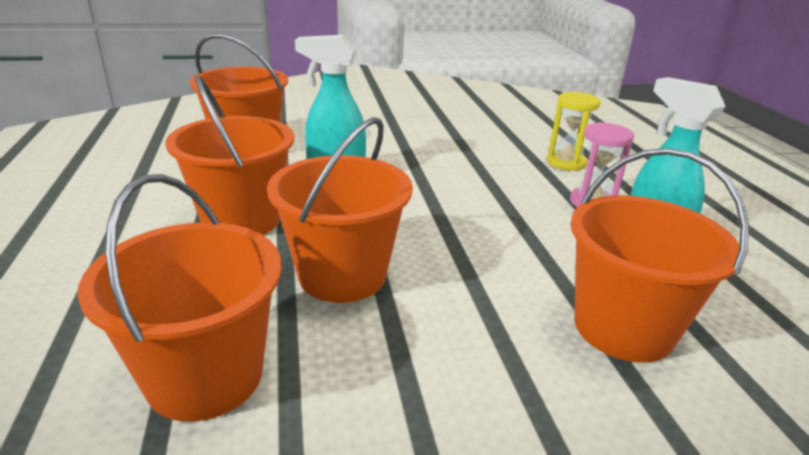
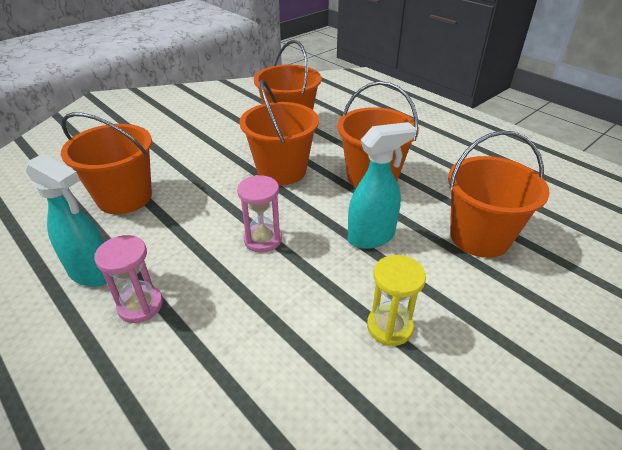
camera: 150 degrees right, 10 degrees up
(444, 208) = (263, 240): none -> pink hourglass
(566, 162) = (174, 379): yellow hourglass -> yellow hourglass (389, 327)

